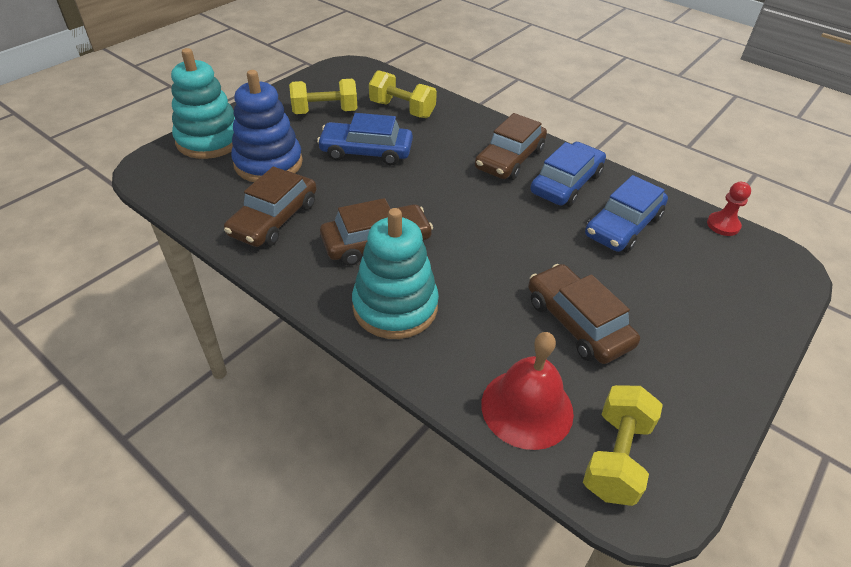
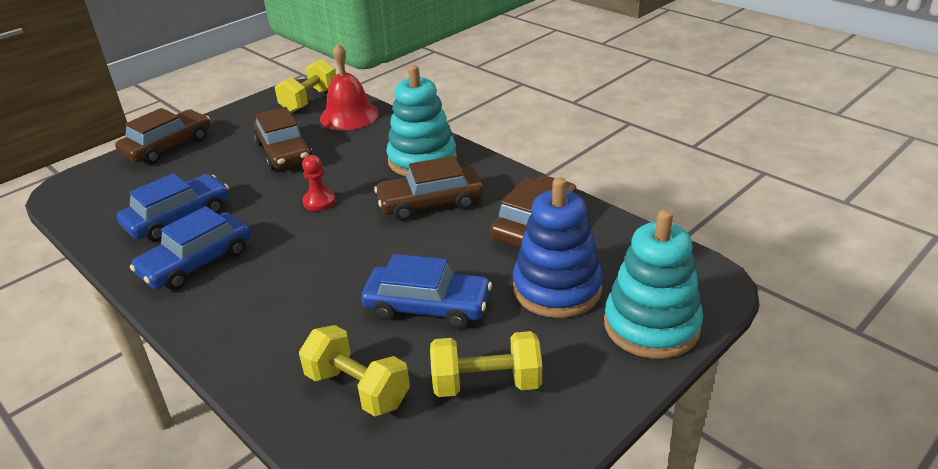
camera: 170 degrees left, 10 degrees down
(509, 159) = (241, 295): brown car -> brown car (168, 146)
(723, 225) = (77, 219): red pawn -> red pawn (319, 201)

